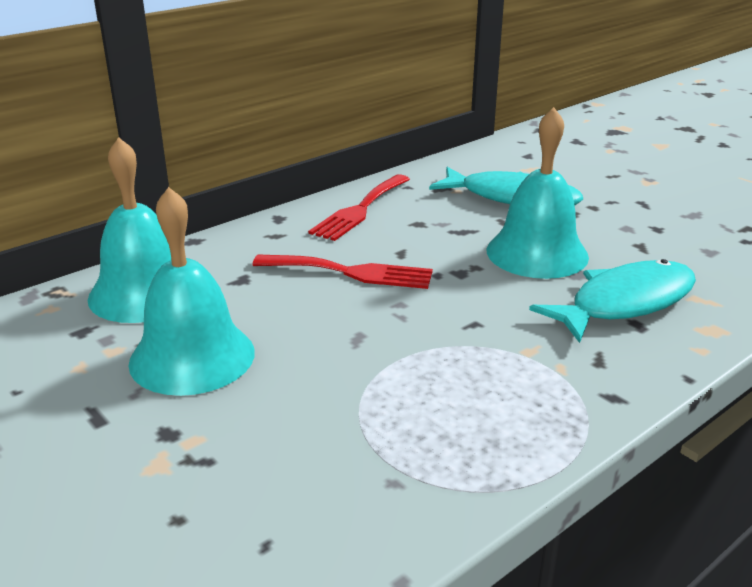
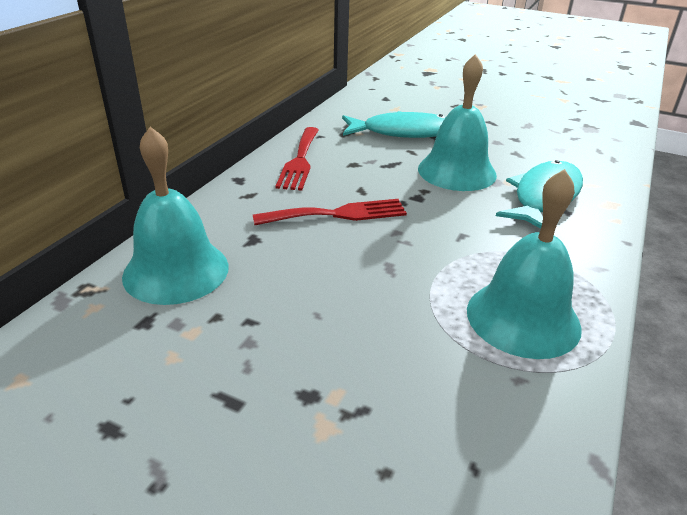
camera: 25 degrees left, 5 degrees up
(192, 357) = (270, 319): turquoise bell -> turquoise bell (523, 318)

